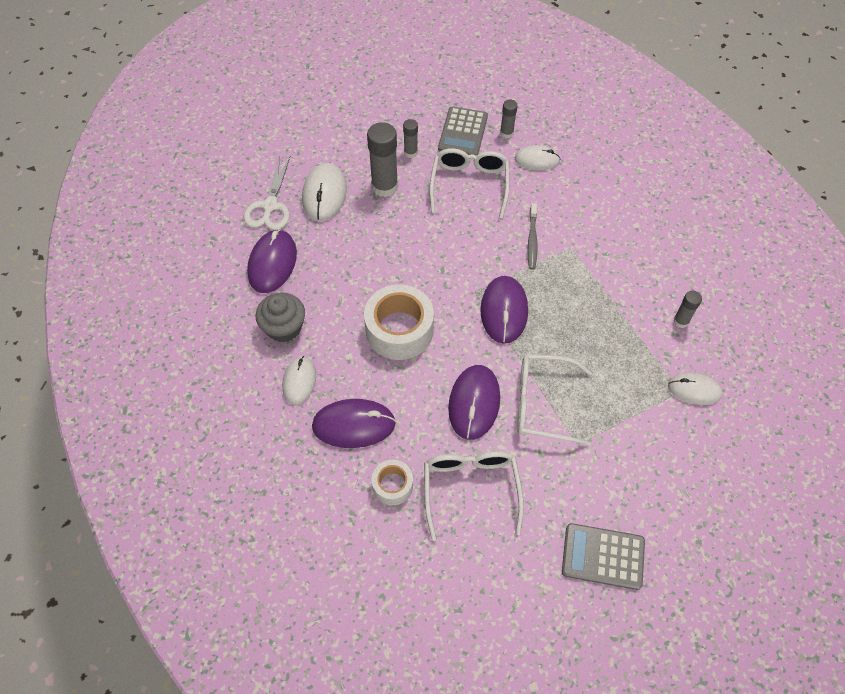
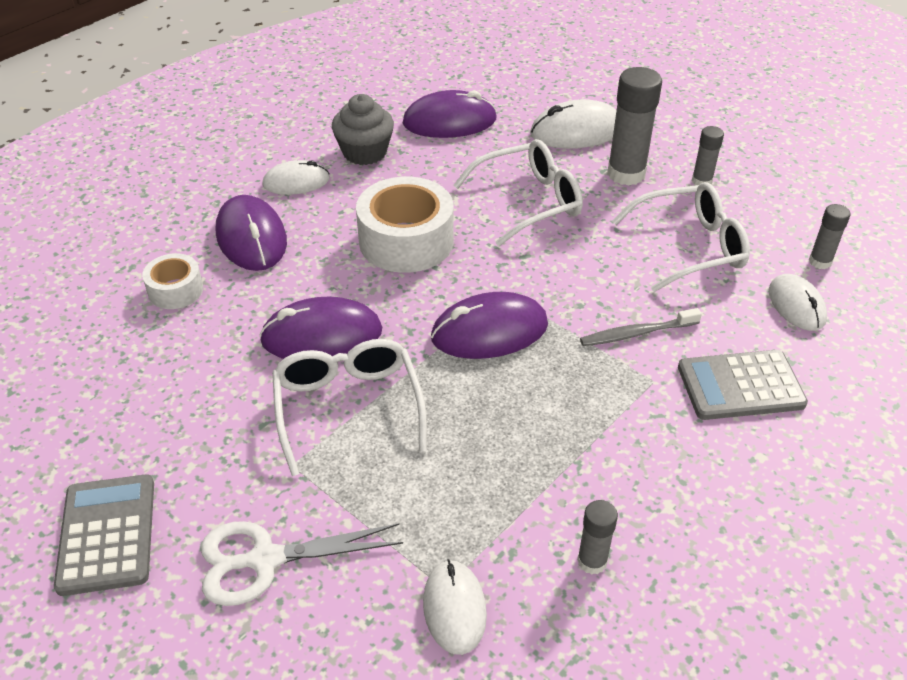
camera: 70 degrees right, 15 degrees down
(270, 206) = (529, 99): white scissors -> white scissors (265, 559)
(463, 132) = (780, 219): grey calculator -> grey calculator (740, 386)
(471, 490) = (186, 363): white glasses -> white glasses (528, 202)

